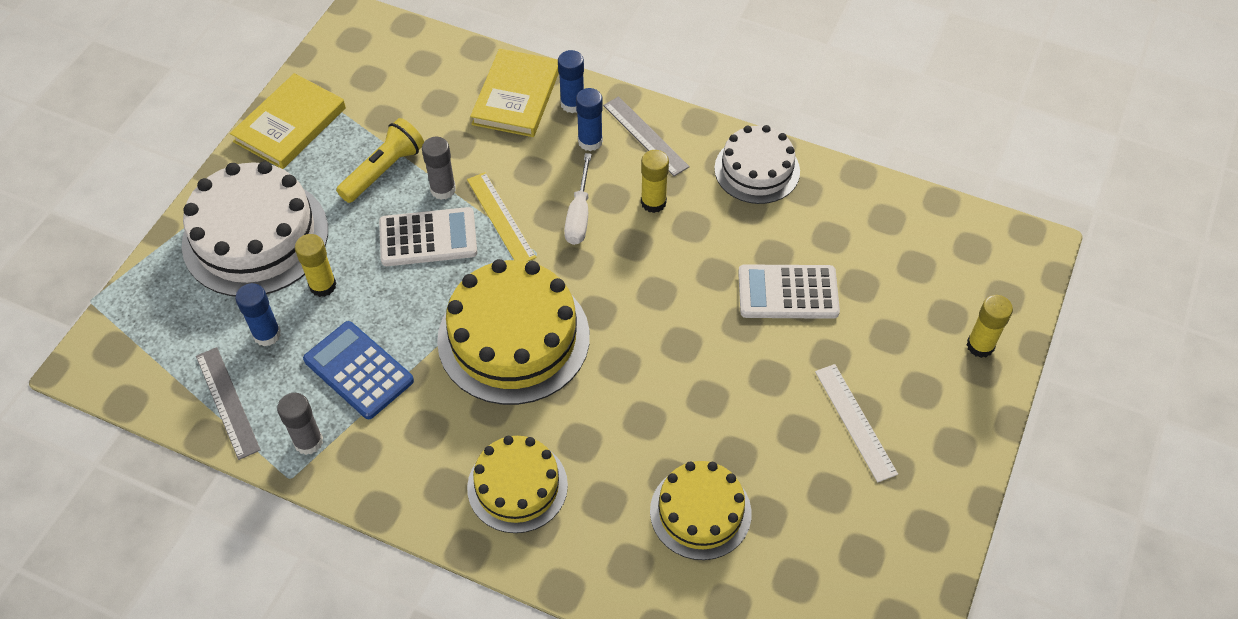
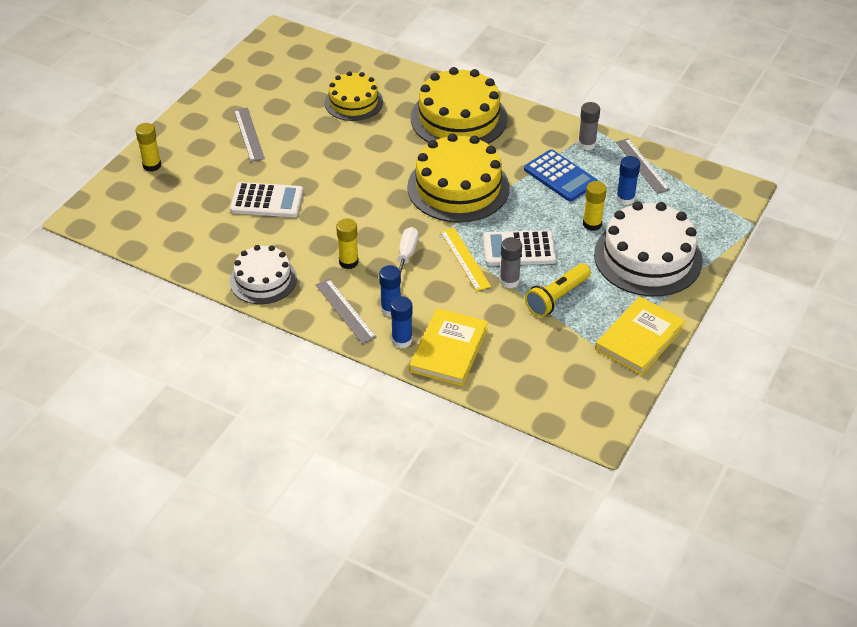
camera: 175 degrees left, 10 degrees down
(517, 486) = (459, 118): yellow cake -> yellow cake, size x1.63
(855, 422) = (249, 134): white ruler -> grey ruler

